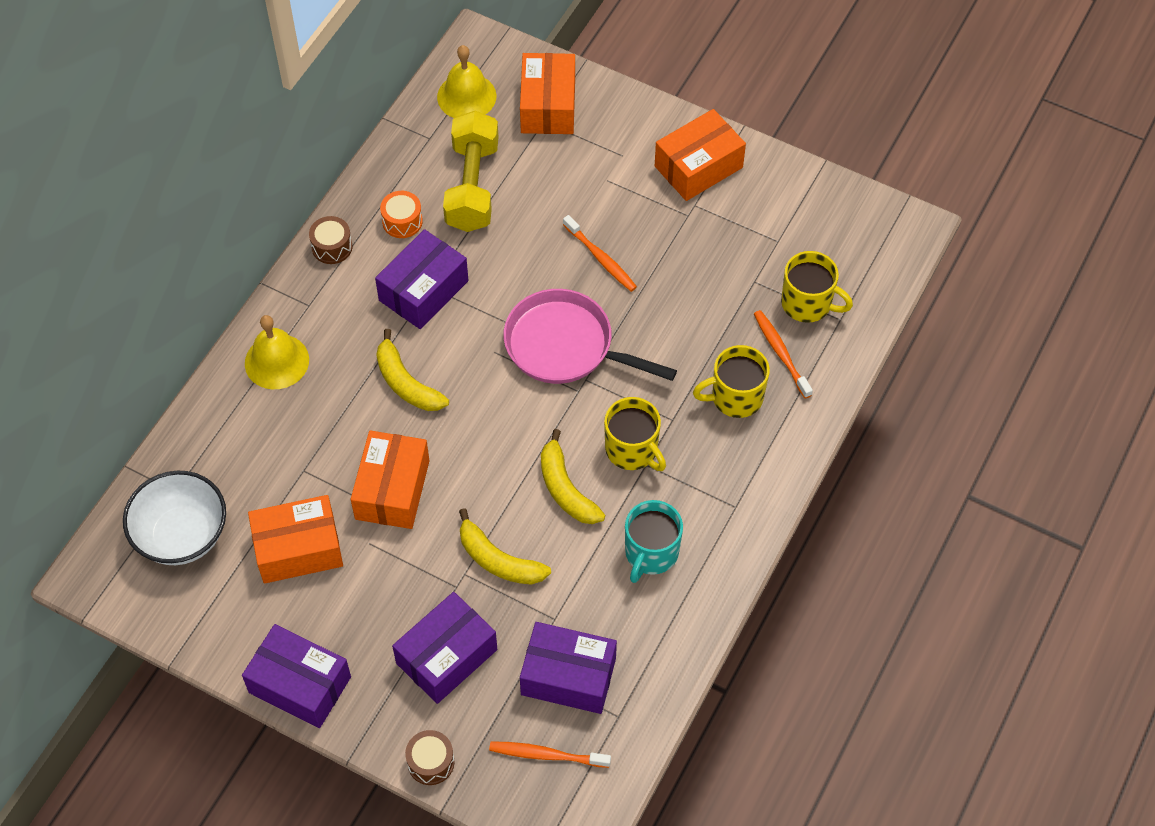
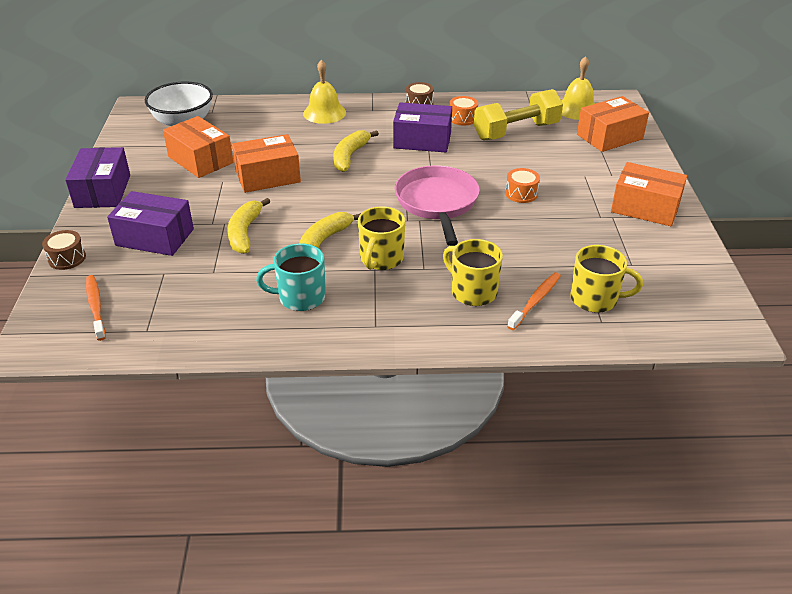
camera: 60 degrees right, 20 degrees down
(568, 676) = (168, 294): purple box -> none
(600, 258) = (521, 193): orange toothbrush -> orange drum
(808, 303) = (595, 299): yellow mug -> yellow mug turned 75 degrees counterclockwise

